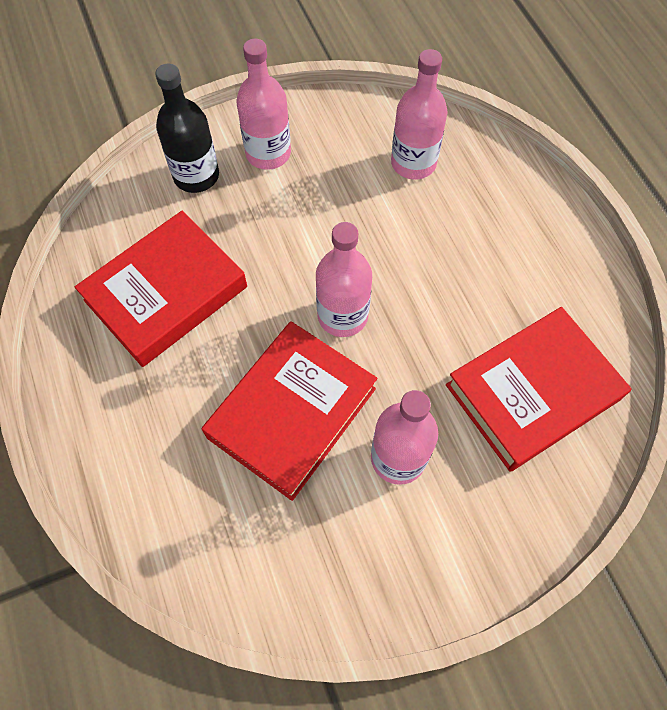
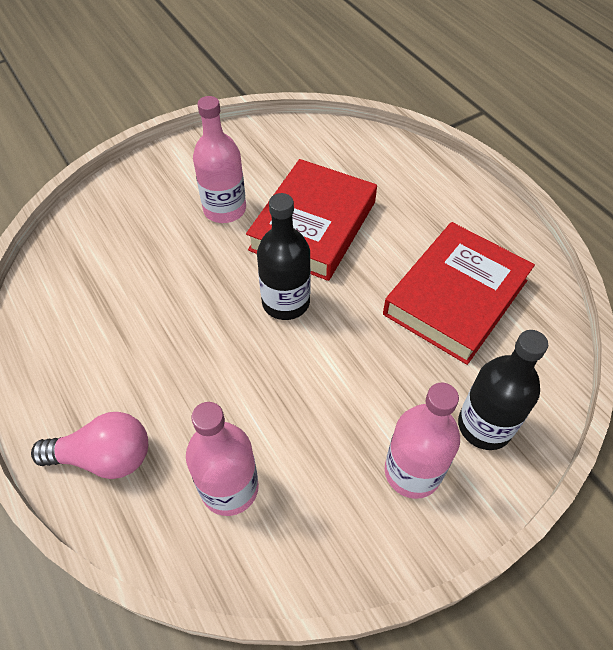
camera: 170 degrees right, 10 degrees down
(342, 315) = (286, 302): pink bottle -> black bottle
(515, 198) = (105, 457): none -> pink light bulb
(532, 392) = (112, 266): red book -> none

